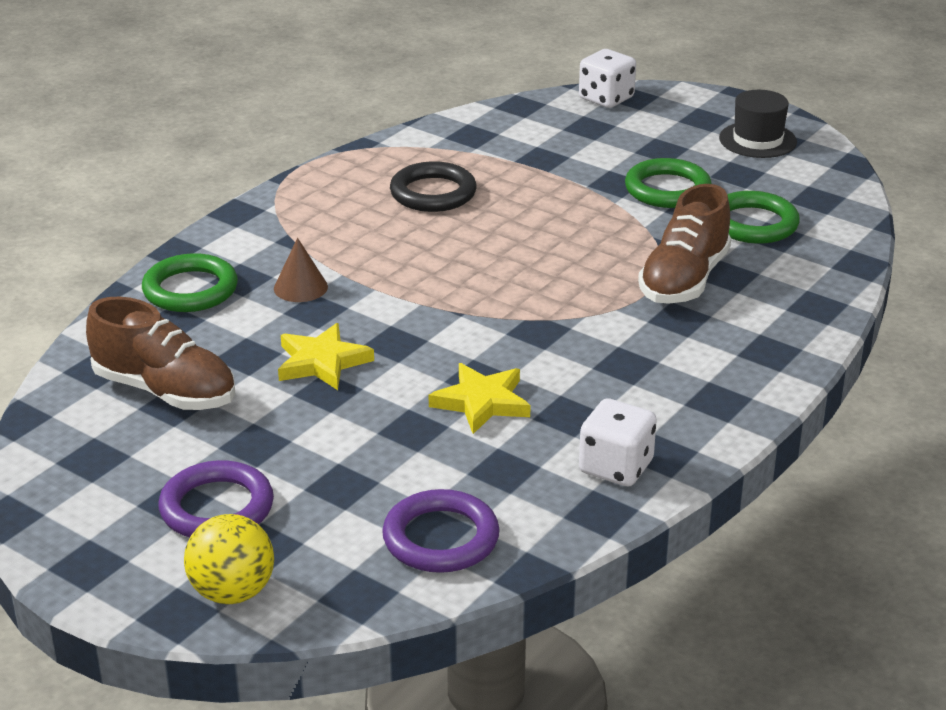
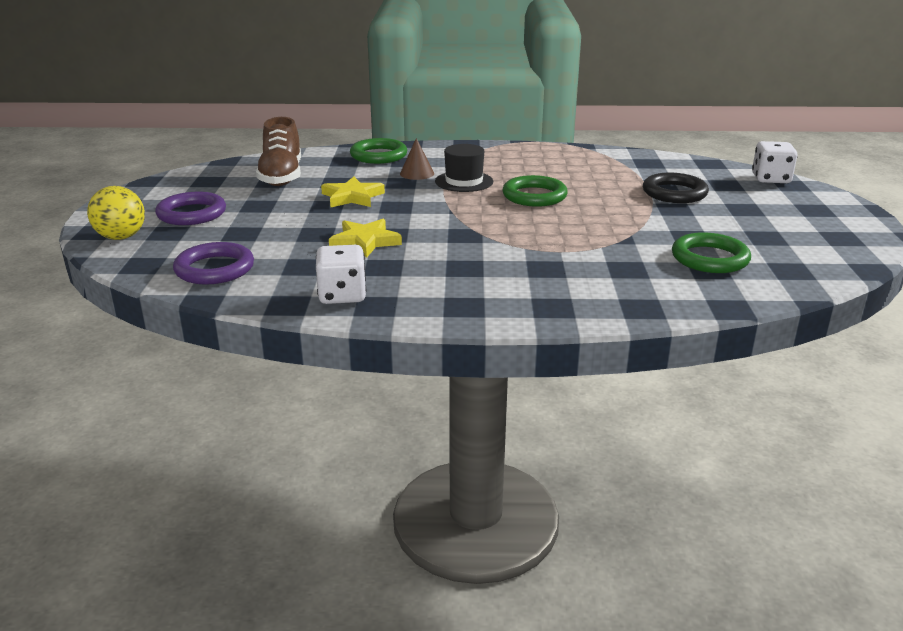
camera: 55 degrees right, 5 degrees down
(433, 193) = (566, 172): black ring -> black ring (674, 193)
(667, 189) = (697, 223): green ring -> green ring (534, 196)
(684, 280) = (595, 257): brown shoe -> none
(757, 140) = (826, 231): black hat -> black hat (464, 181)

